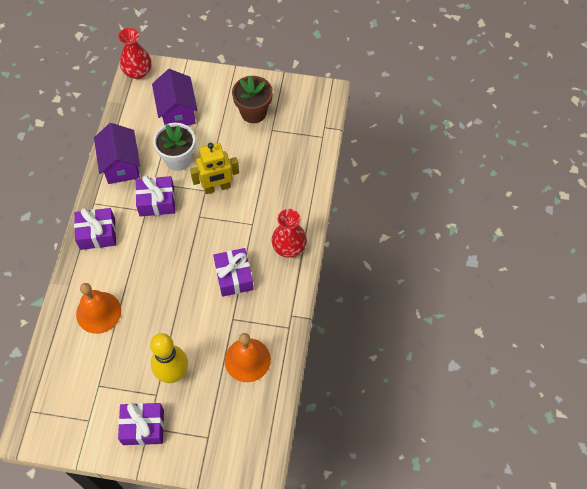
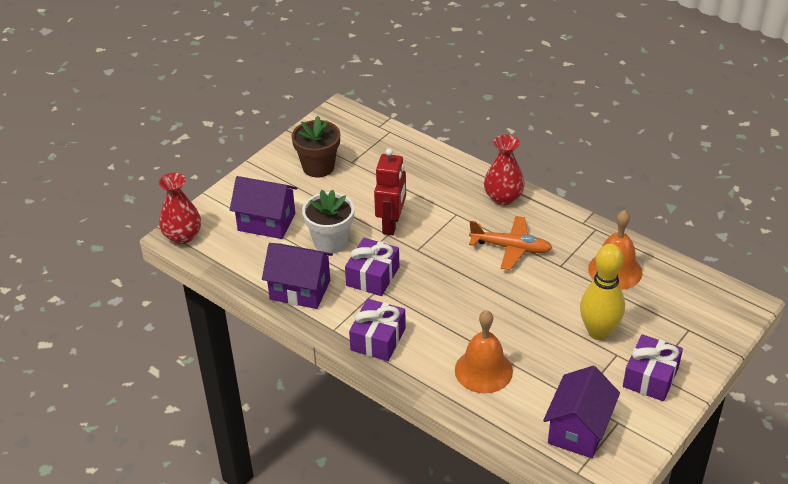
camera: 60 degrees left, 20 degrees down
(69, 396) = (578, 430): none -> purple house
(217, 187) = (391, 224): yellow robot -> red robot
(234, 277) = (511, 248): purple gift -> orange plane

